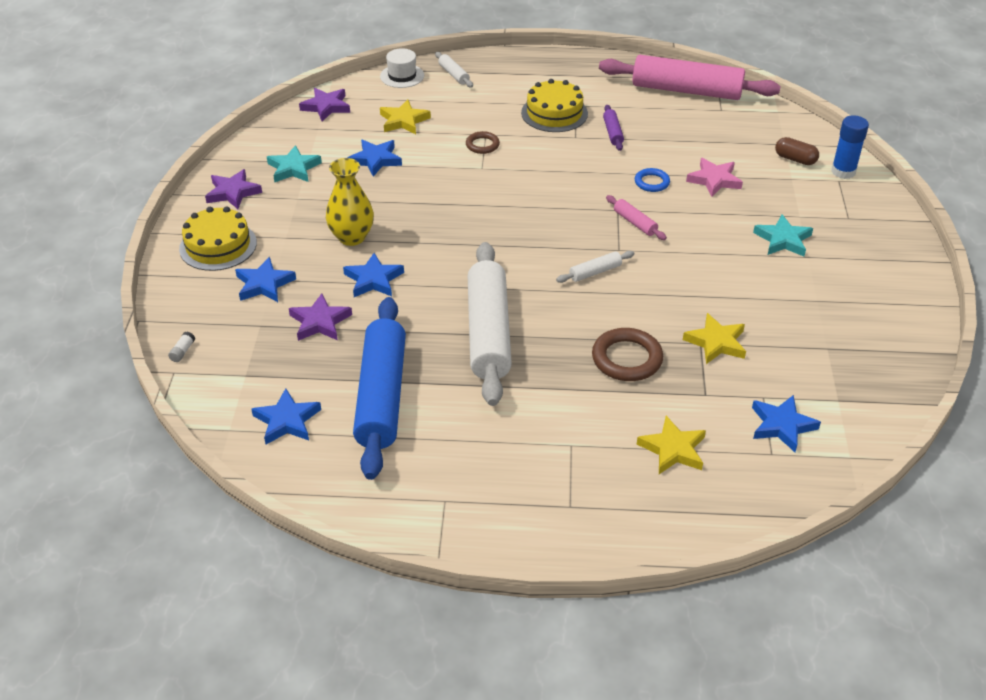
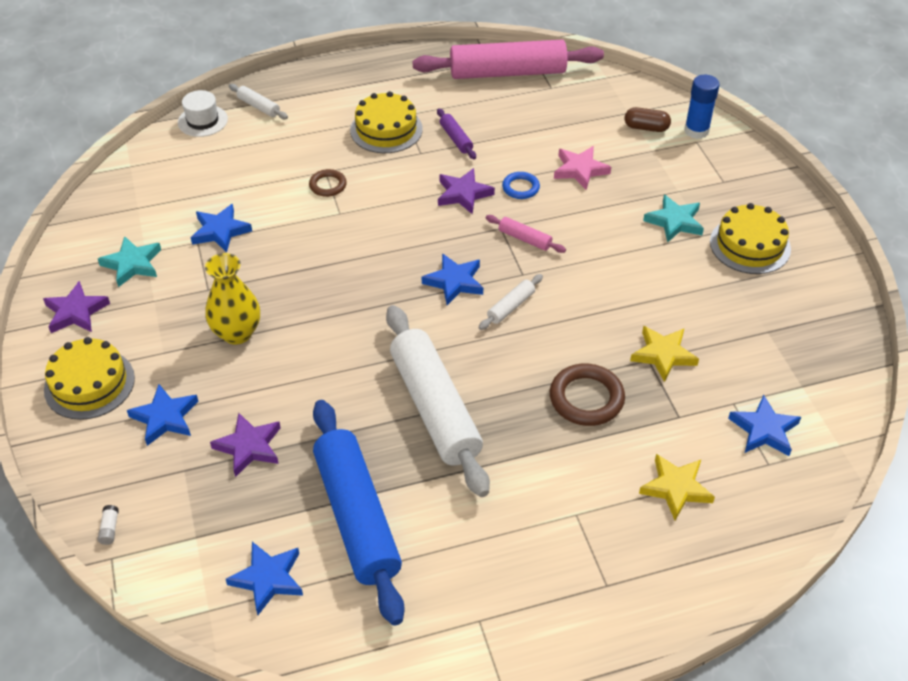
camera: 20 degrees left, 5 degrees up
(326, 107) = (135, 178): purple star -> purple star (463, 194)
(373, 279) = (284, 378): blue star -> blue star (454, 282)
(404, 121) = (229, 176): yellow star -> none
(847, 275) = (750, 245): none -> yellow cake

